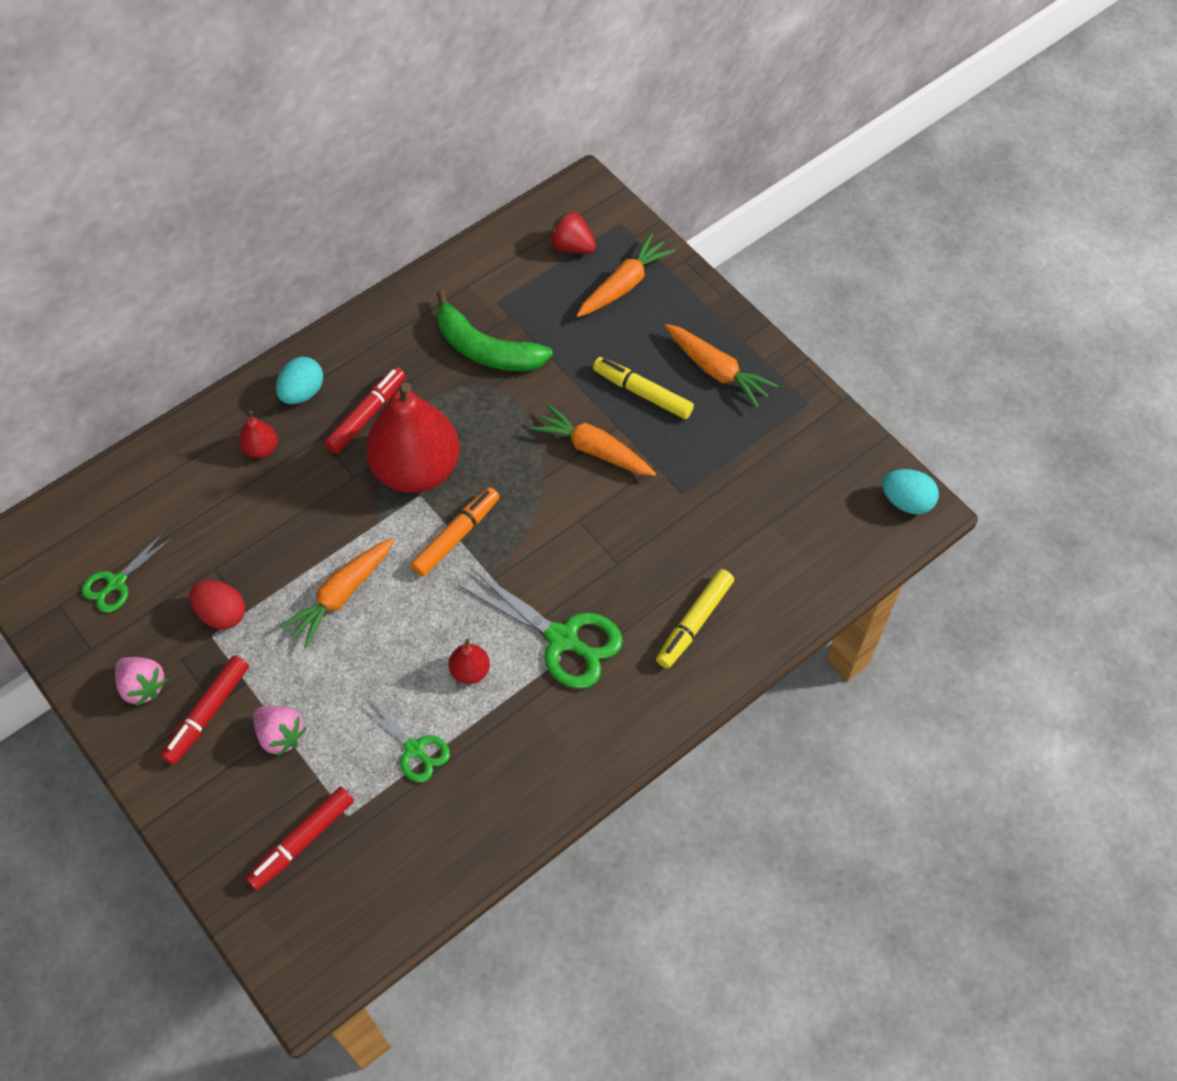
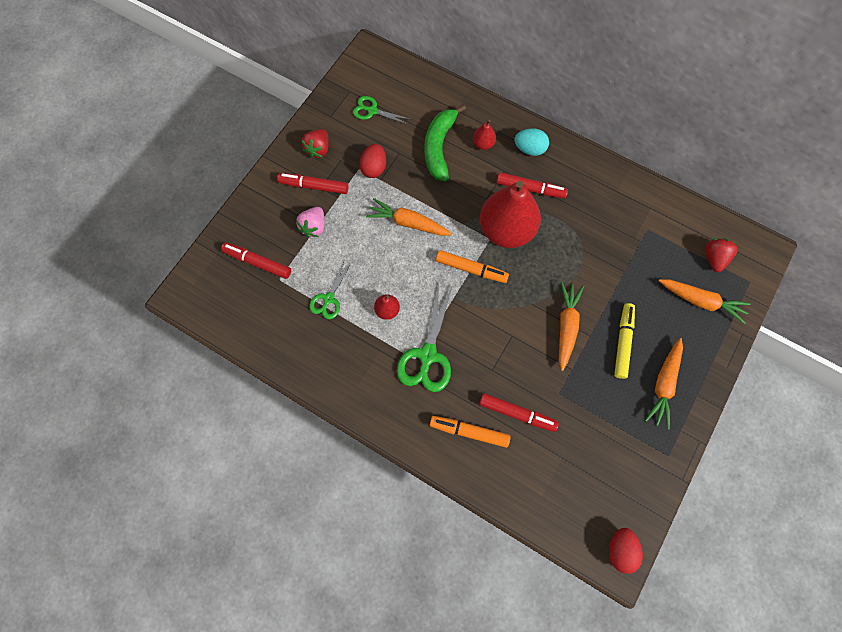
camera: 70 degrees right, 10 degrees up
(143, 686) = (318, 149): pink strawberry -> red strawberry
(486, 349) = (609, 236): green banana -> green banana (439, 147)
(691, 554) = (517, 413): none -> red marker
(694, 623) = (469, 432): yellow marker -> orange marker
(906, 501) = (620, 550): turquoise egg -> red egg

